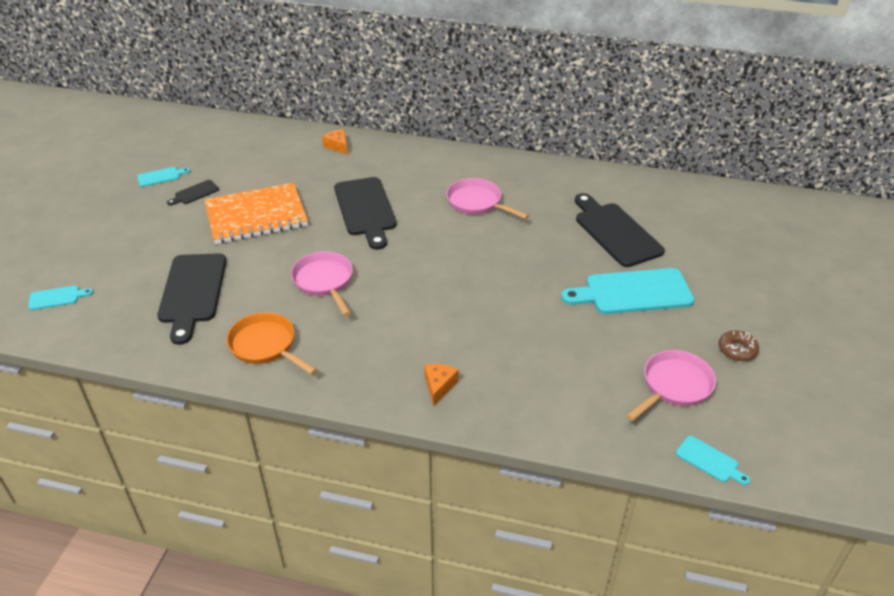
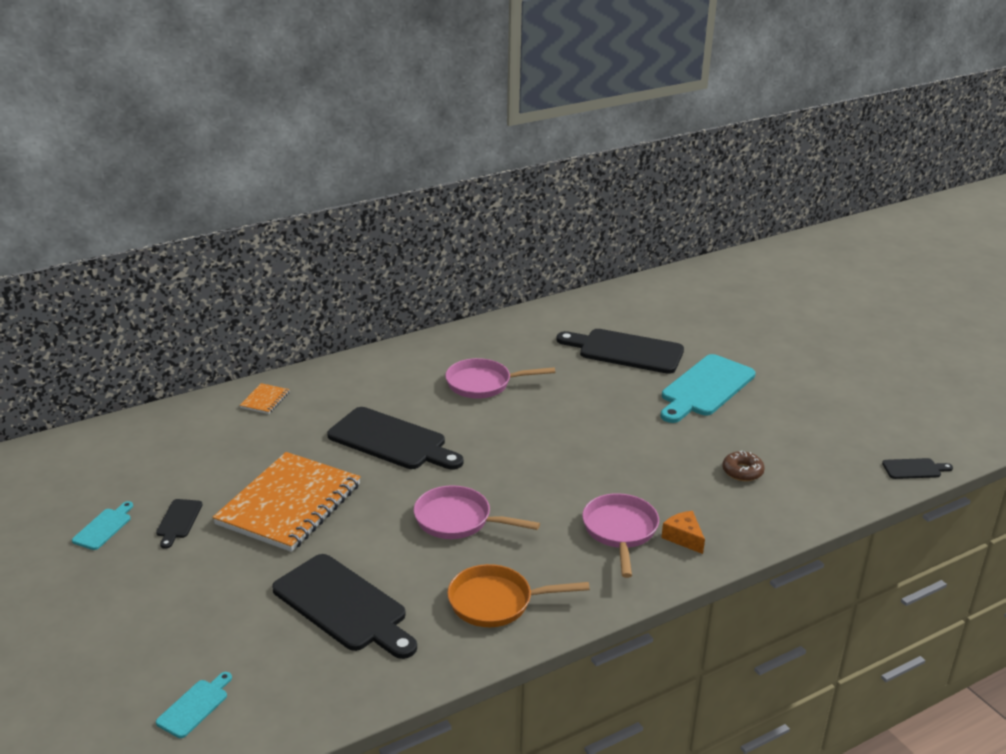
camera: 45 degrees left, 10 degrees down
(338, 146) = (265, 400): orange cheese -> orange notebook
(674, 386) = (826, 436): pink pan -> pink pan (620, 531)
(709, 461) = (914, 469): turquoise cutting board -> black cutting board
(737, 350) = (824, 389): brown donut -> brown donut (742, 471)

